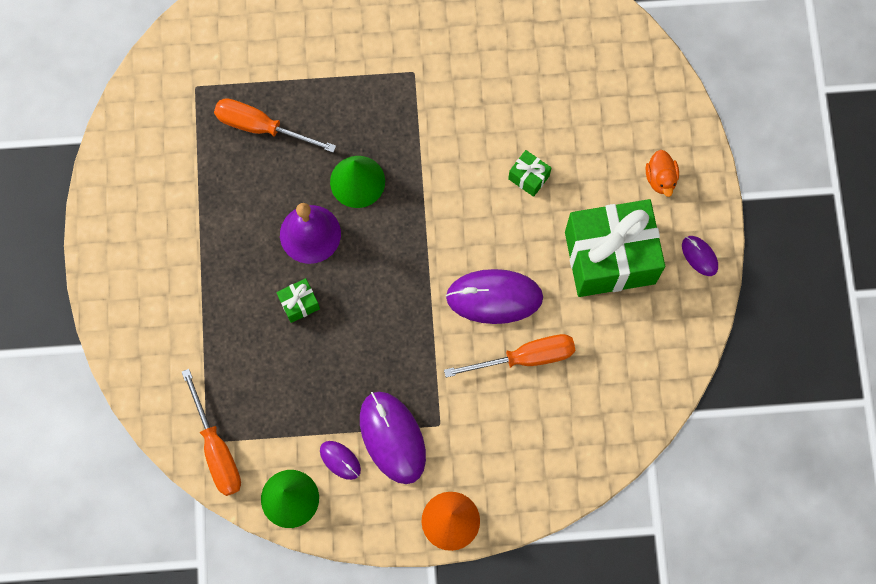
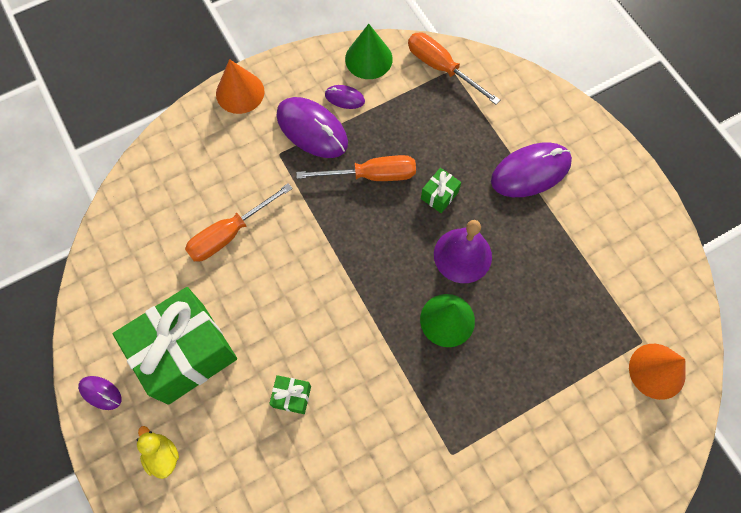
camera: 155 degrees right, 5 degrees down
(199, 58) = (657, 371): none -> orange cone
(261, 127) = (560, 330): orange screwdriver -> orange screwdriver (371, 175)
(494, 297) = (277, 272): purple mouse -> purple mouse (530, 171)
(660, 178) = (162, 455): orange duck -> yellow duck

